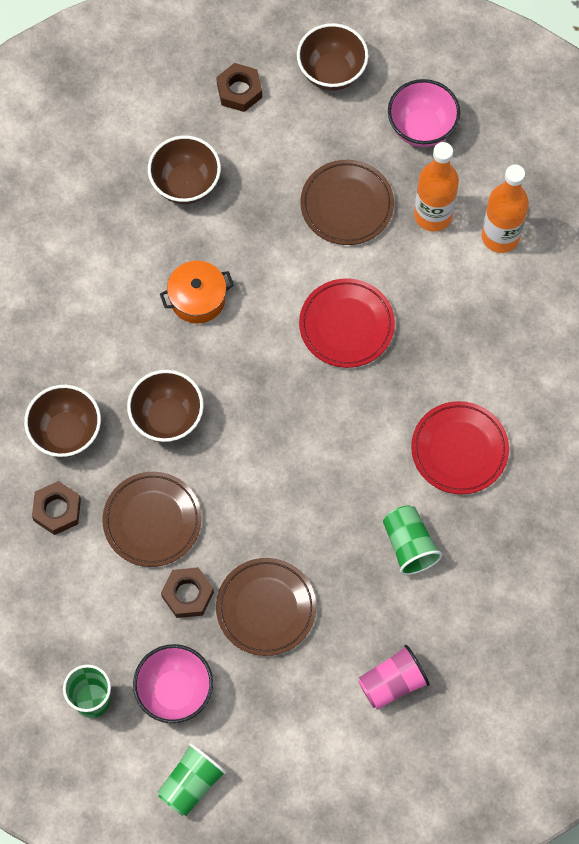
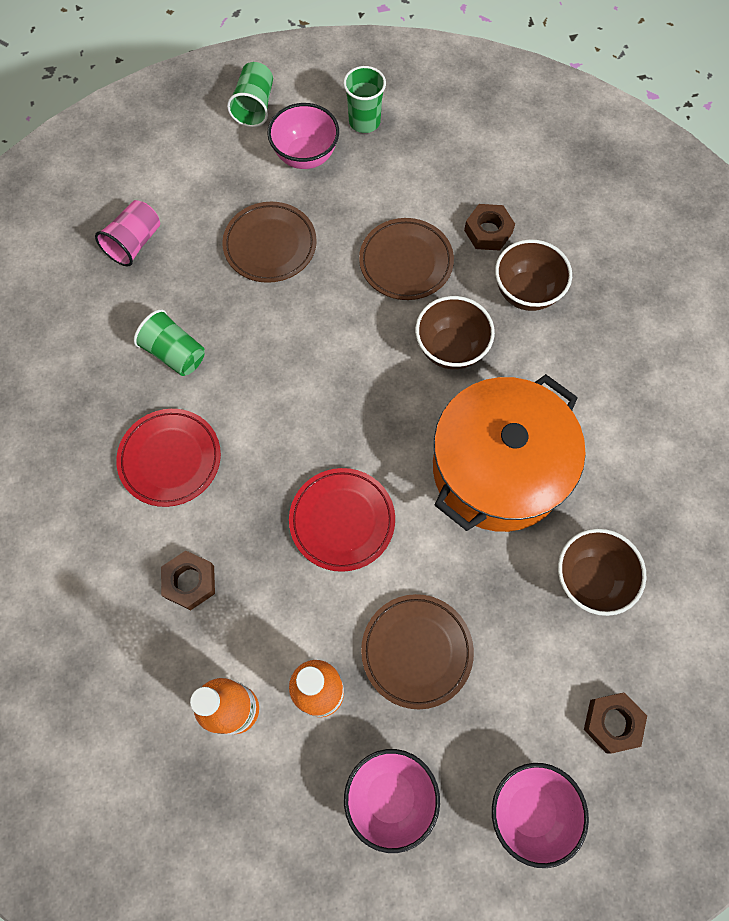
camera: 150 degrees right, 0 degrees up
(187, 594) = (340, 224): brown nut -> brown nut (190, 582)
(197, 298) = (498, 469): orange pot -> orange pot, size x2.19
(331, 72) = (530, 810): brown bowl -> pink bowl

